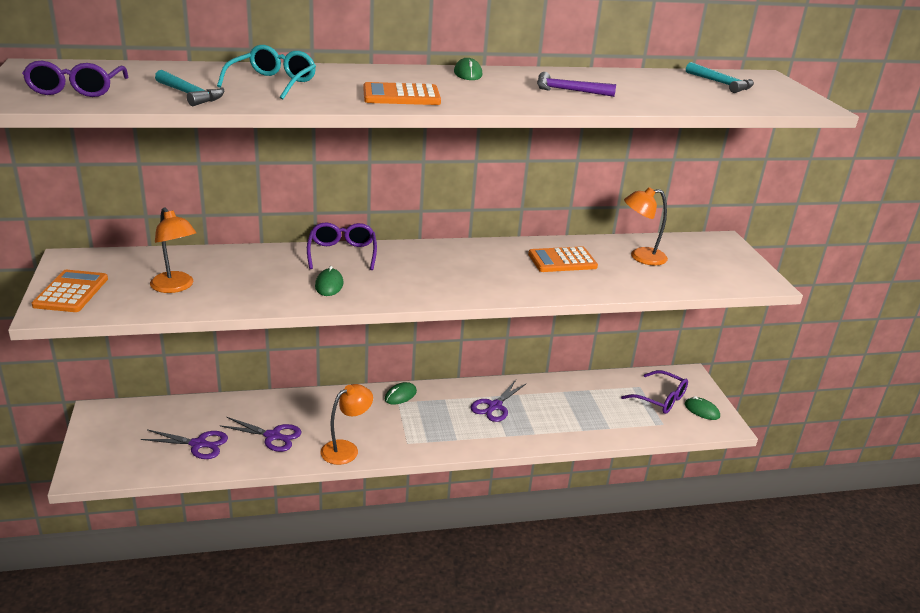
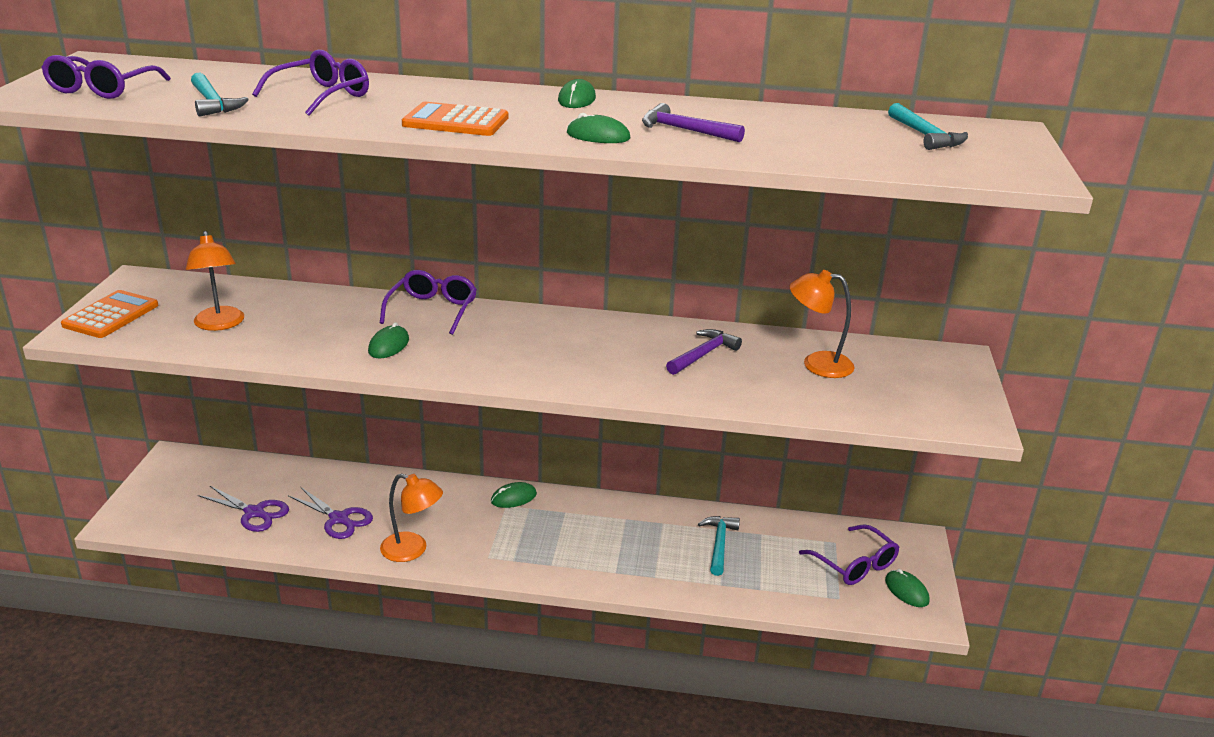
camera: 20 degrees right, 0 degrees up
(273, 83) = (322, 96): turquoise glasses -> purple glasses
(346, 449) = (412, 550): orange lamp -> orange lamp turned 45 degrees clockwise
(494, 406) = (623, 532): purple scissors -> none
(515, 99) = (598, 136): none -> green mouse
(562, 261) = (703, 354): orange calculator -> purple hammer
(565, 402) = (719, 544): none -> turquoise hammer

